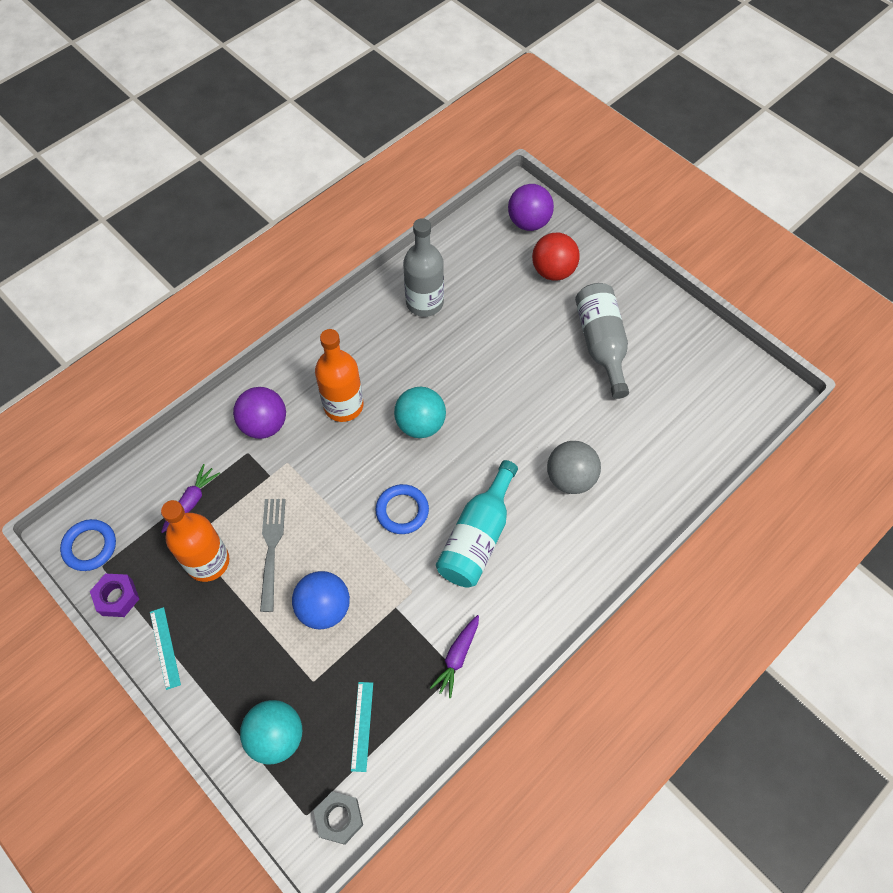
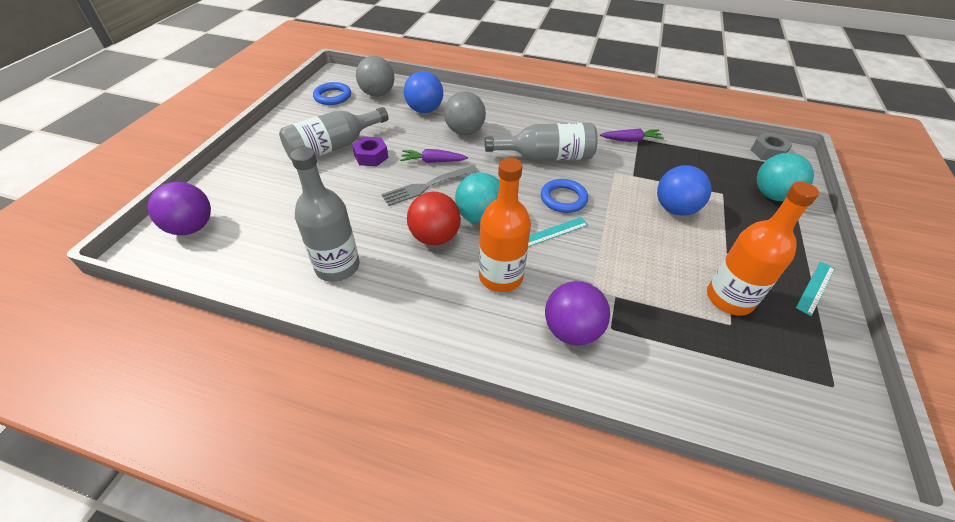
camera: 120 degrees left, 15 degrees down
(90, 546) = (836, 413): blue ring -> blue ring (332, 96)
(117, 597) = (835, 350): purple nut -> purple nut (371, 156)
(191, 501) = (700, 346): purple carrot -> purple carrot (433, 161)
(271, 549) = (671, 260): grey fork -> grey fork (427, 186)
(362, 726) = (715, 162): turquoise ruler -> turquoise ruler (554, 232)
(477, 537) = (546, 157): turquoise bottle -> grey bottle
(553, 271) = (258, 193): red ball -> red ball (435, 237)
(639, 457) = (424, 110): none -> blue ball
(703, 421) = (377, 94): none -> grey ball

